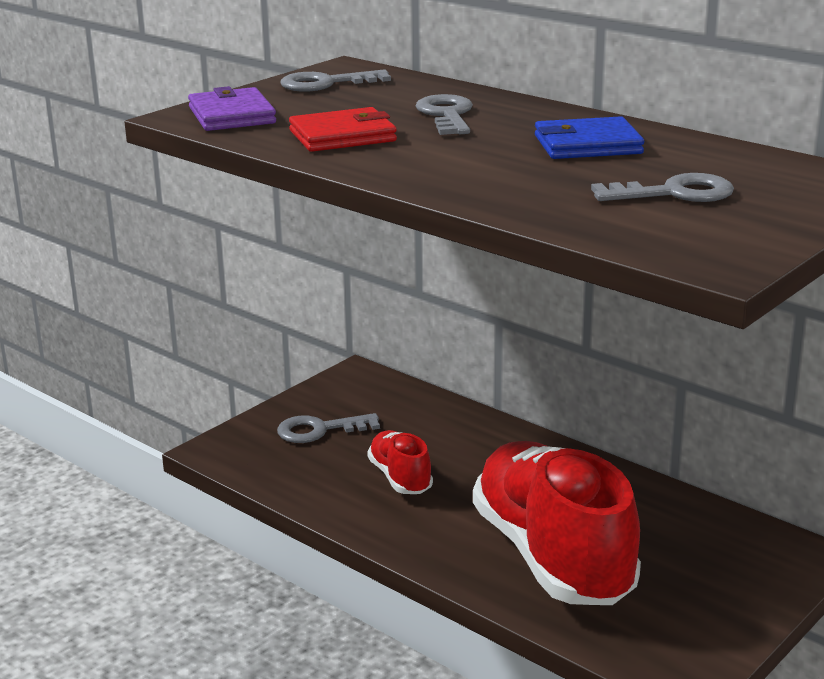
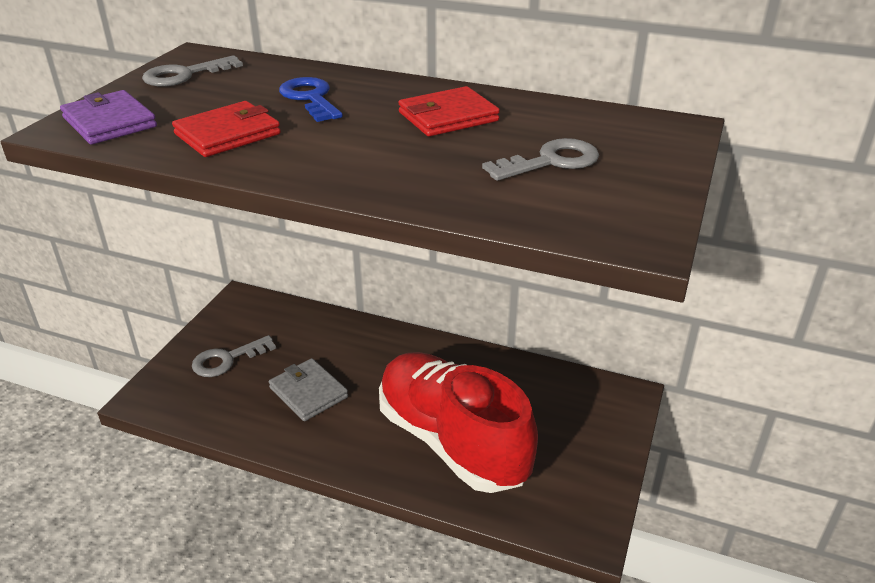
camera: 20 degrees left, 10 degrees up
(400, 478) = (308, 392): red shoe -> grey wallet
(447, 115) = (310, 98): grey key -> blue key
(587, 145) = (448, 117): blue wallet -> red wallet

